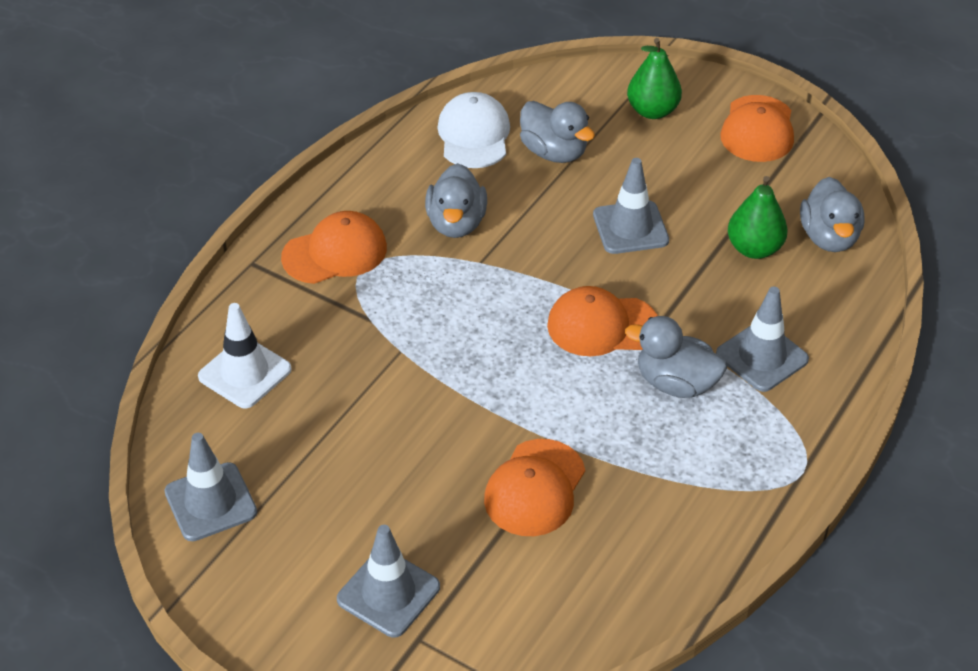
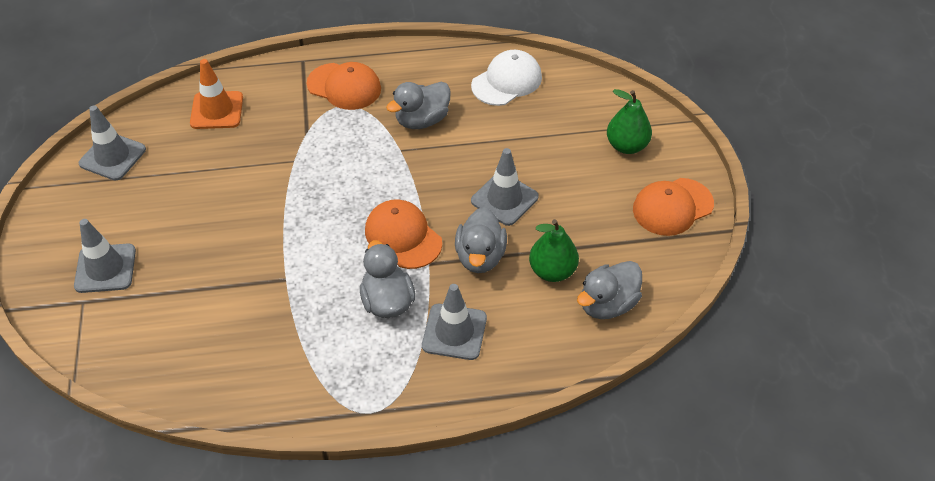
camera: 50 degrees right, 5 degrees up
(245, 373) = (217, 110): white traffic cone -> orange traffic cone
(535, 488) = (238, 285): orange cap -> none
(554, 152) = (533, 124): grey duck -> grey duck (480, 256)

